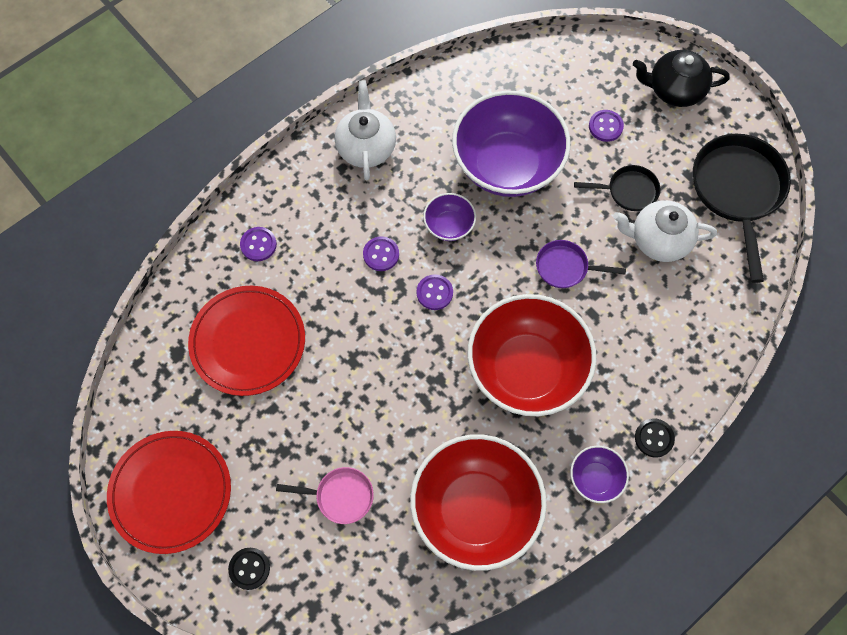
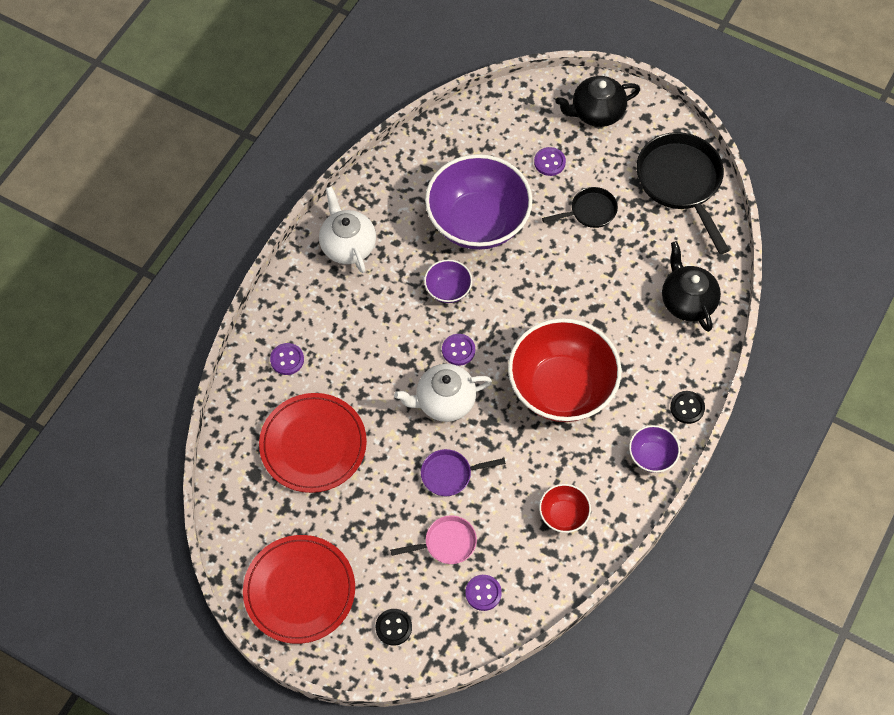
camera: 20 degrees left, 5 degrees down
(381, 254) = (399, 333): purple button -> purple button (483, 593)
(475, 510) = (563, 515): red bowl -> red bowl, size x0.45
(565, 267) = (561, 293): purple pan -> purple pan (450, 474)
(658, 240) = (630, 245): white teapot -> white teapot (444, 401)
(697, 321) = (687, 301): none -> black teapot

